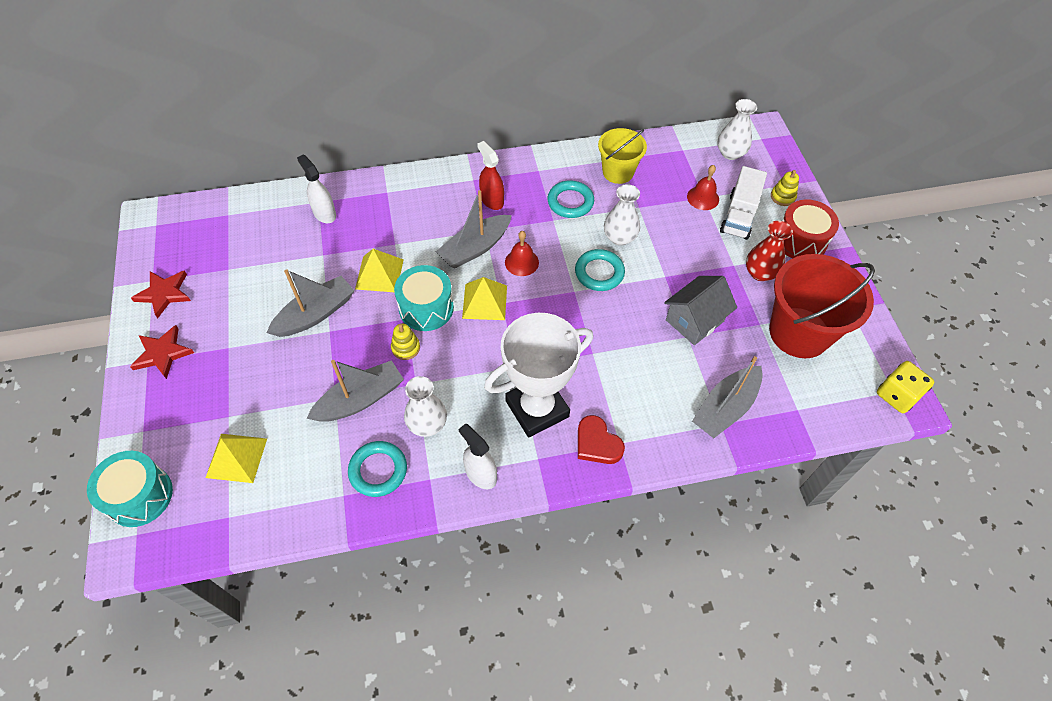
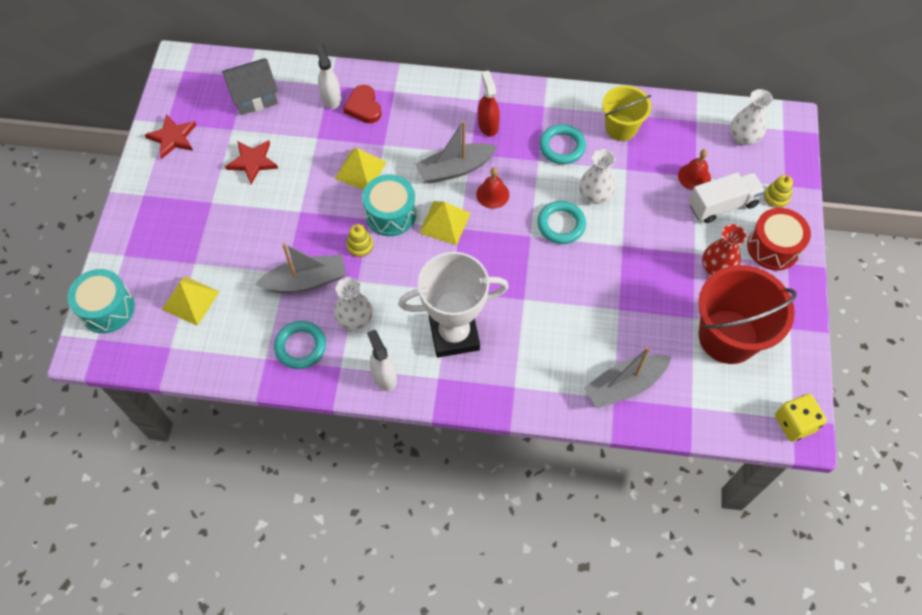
camera: 20 degrees right, 5 degrees up
(162, 353) = (157, 192): red star -> red star (252, 162)
(315, 314) = (293, 192): grey boat -> none
(597, 443) = (495, 381): red heart -> red heart (363, 107)
(694, 321) = (632, 296): grey house -> grey house (254, 97)
(739, 216) = (722, 205): white truck -> white truck turned 150 degrees counterclockwise

